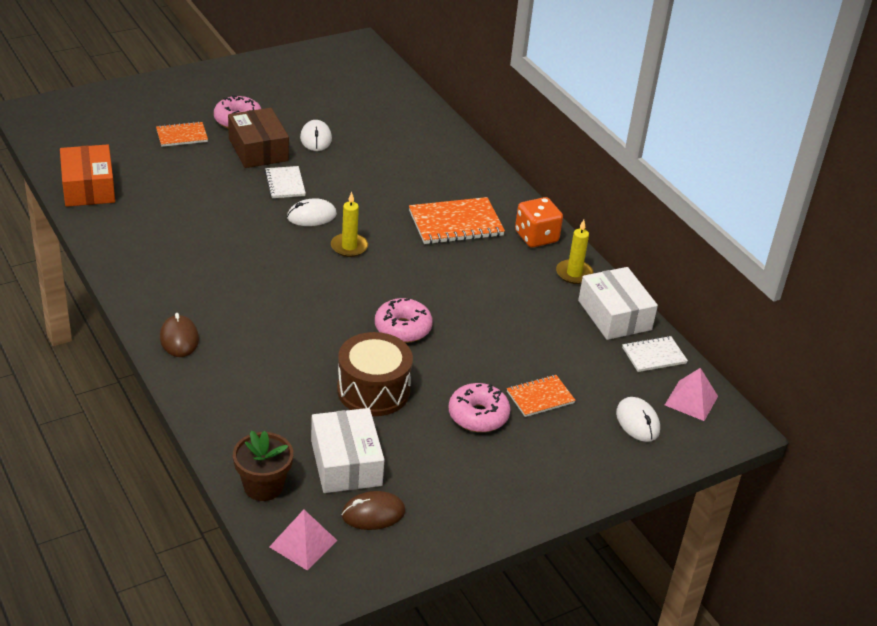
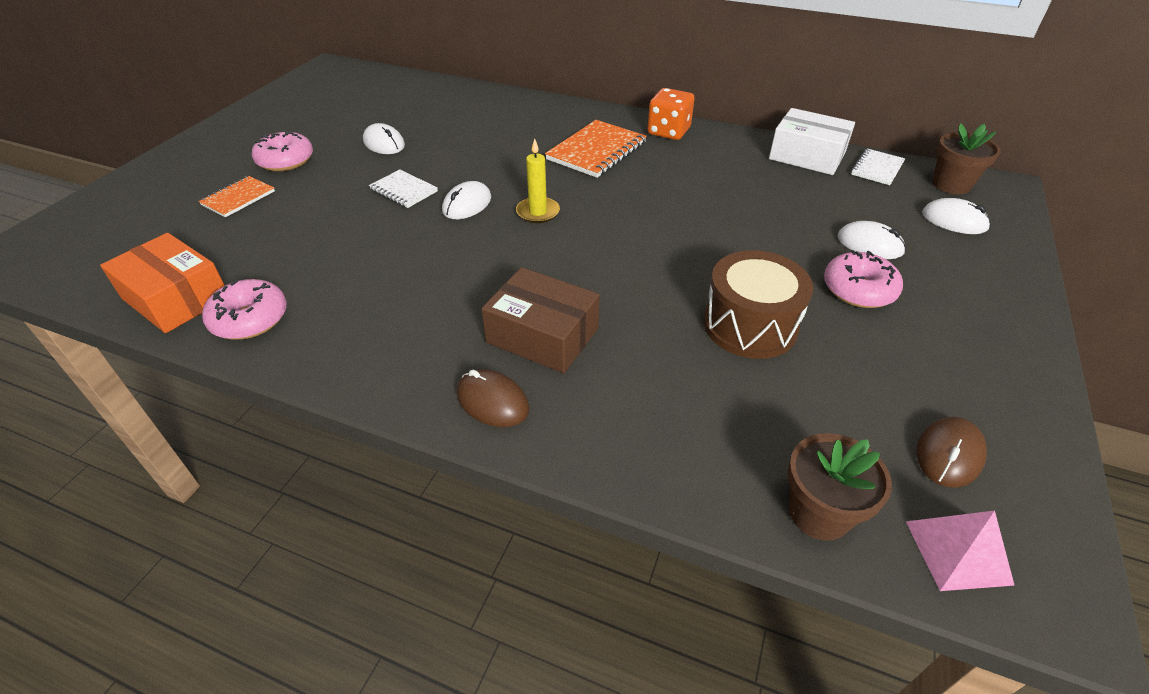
camera: 35 degrees left, 5 degrees up
(258, 149) = (338, 175): brown box -> brown box (542, 335)
(346, 463) = (843, 418): white box -> none
(403, 328) = (685, 254): pink donut -> pink donut (250, 319)
(540, 397) = (869, 244): orange notebook -> white mouse
(574, 273) = (734, 143): yellow candle -> none
(691, 400) = (951, 185): pink pyramid -> brown flower pot

